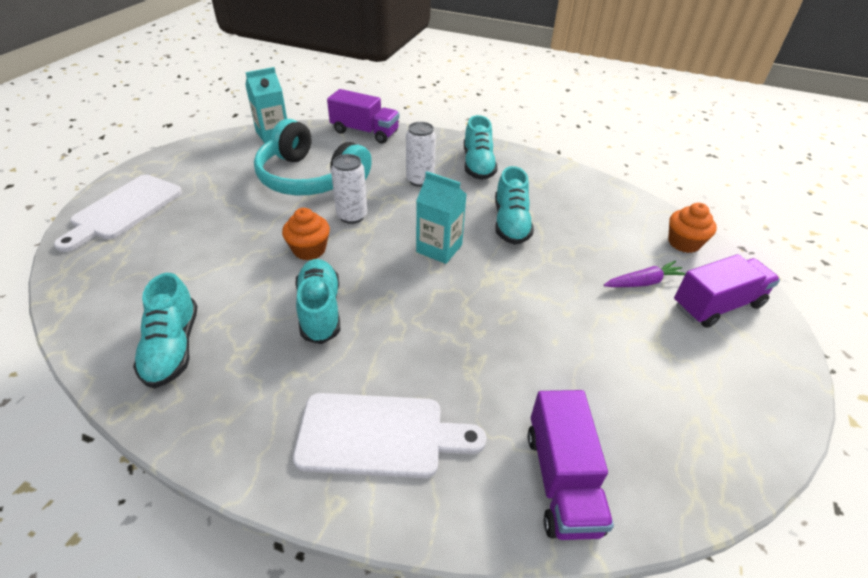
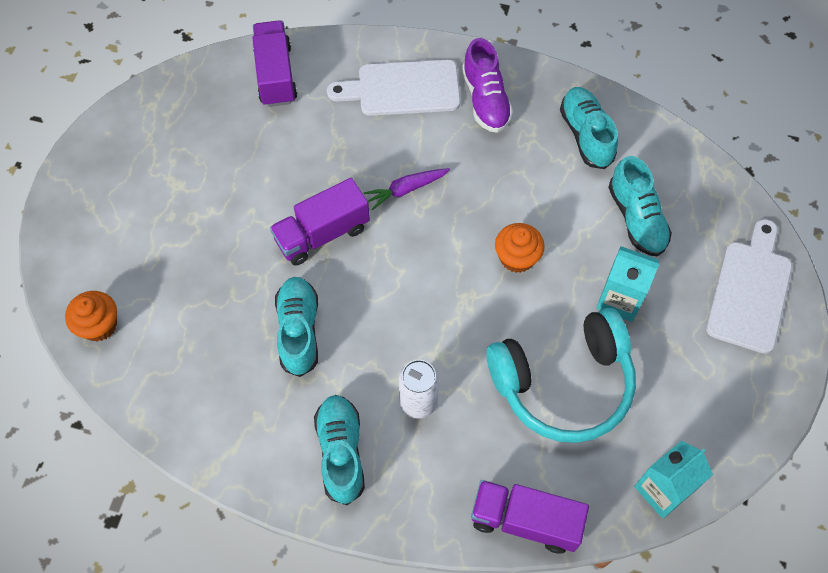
camera: 175 degrees right, 20 degrees up
(272, 405) = (485, 100): none -> purple shoe
(310, 178) = (563, 384): turquoise headphones -> turquoise headphones turned 135 degrees clockwise
(320, 310) = (479, 185): turquoise shoe -> turquoise shoe (636, 219)
(352, 216) = (487, 317): white can -> none
(439, 248) = (379, 278): turquoise carton -> turquoise carton (619, 299)
(643, 282) = (165, 258): purple carrot -> purple carrot (406, 189)
(717, 305) = (101, 238): purple truck -> purple truck (322, 234)

